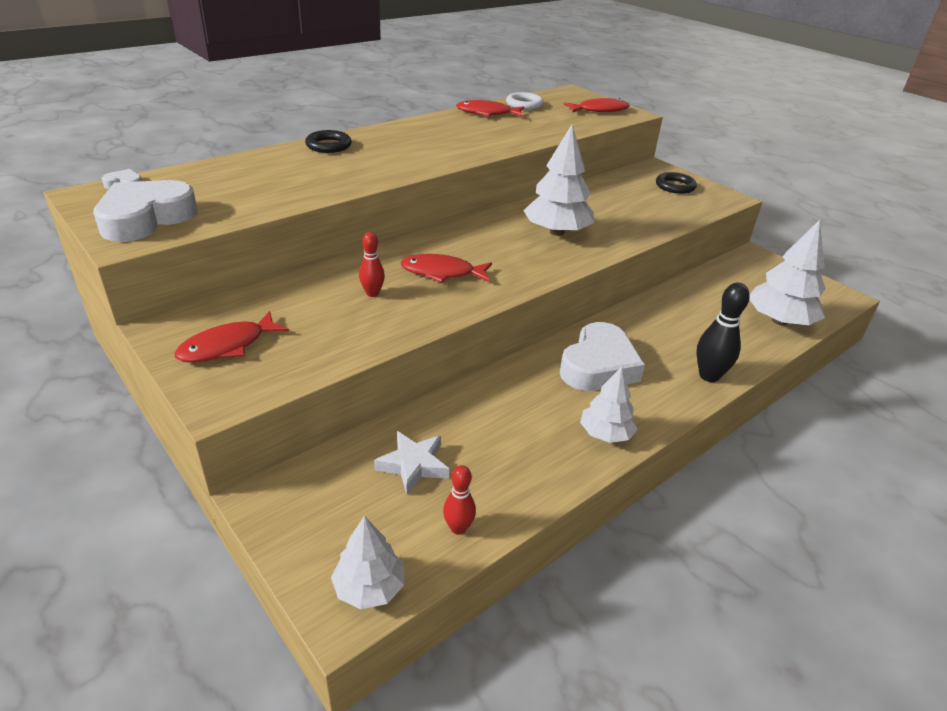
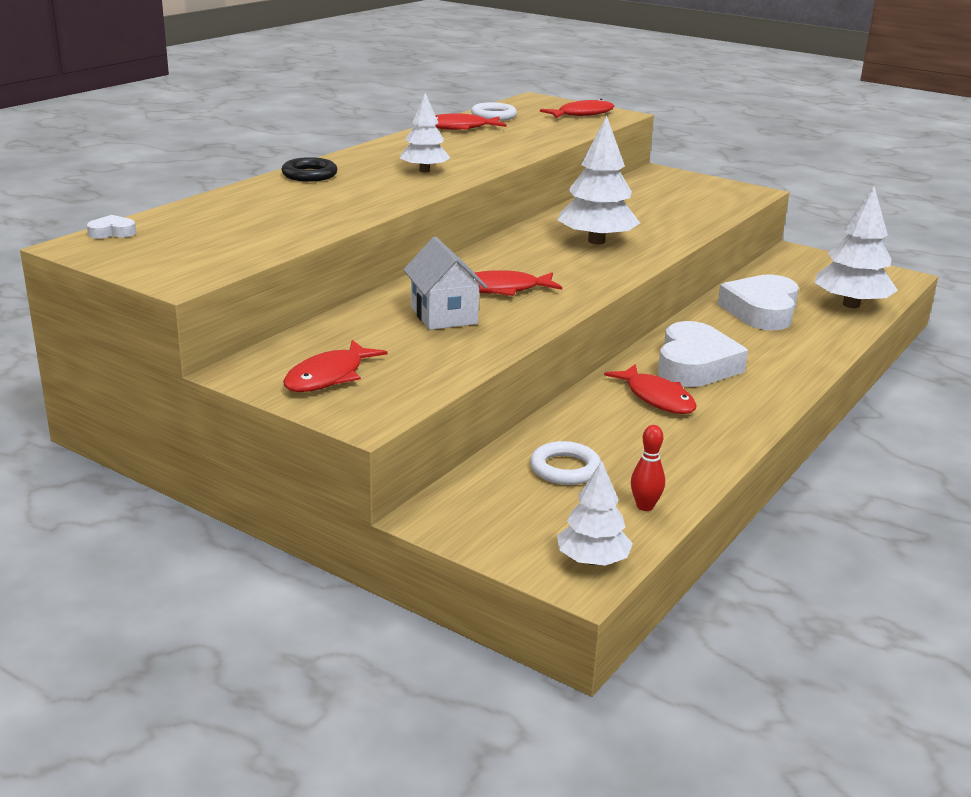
camera: 15 degrees left, 10 degrees down
(146, 218) = (178, 259): white heart -> white heart (761, 311)
(372, 293) = (444, 315): red bowling pin -> white house
(413, 465) = (565, 469): white star -> white ring
(543, 397) = (656, 398): none -> red fish
(605, 434) = (737, 417): white tree -> white tree (424, 170)
(675, 186) = (691, 187): black ring -> none
(709, 376) = (808, 358): black bowling pin -> none

